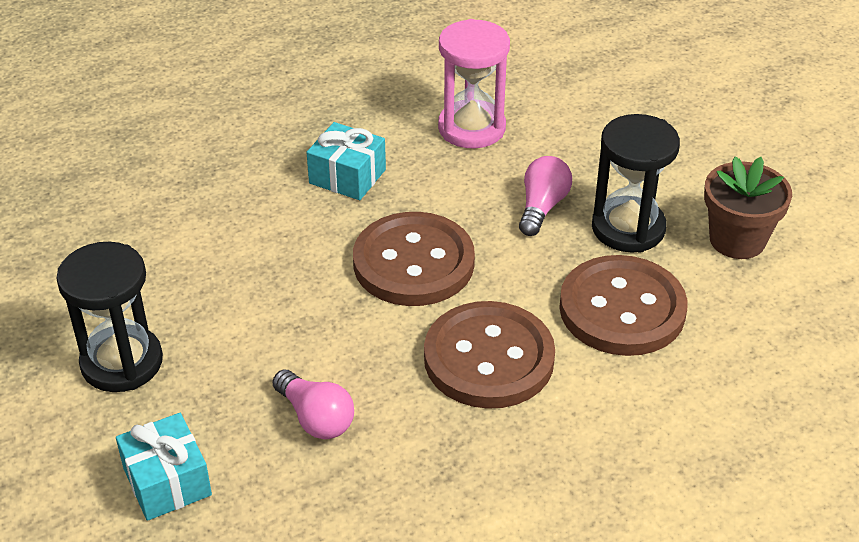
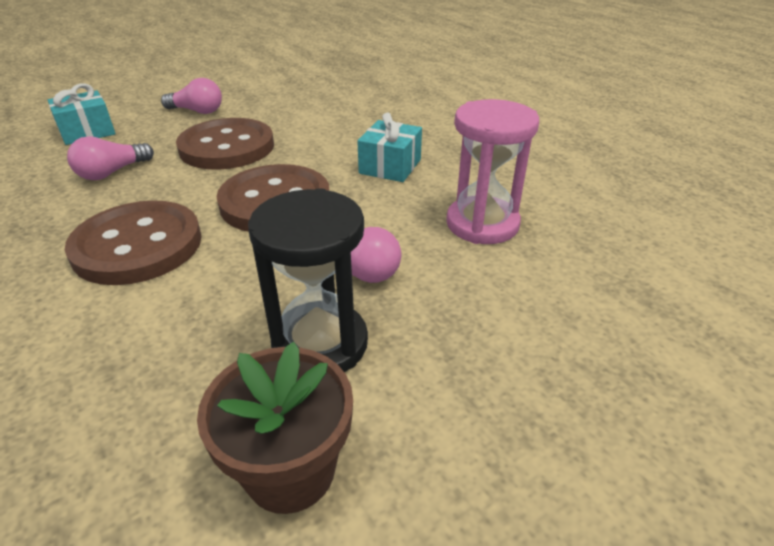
camera: 85 degrees right, 5 degrees down
(122, 362) = (197, 111): black hourglass -> pink light bulb
(622, 309) = (175, 336): brown button -> brown button (227, 147)

